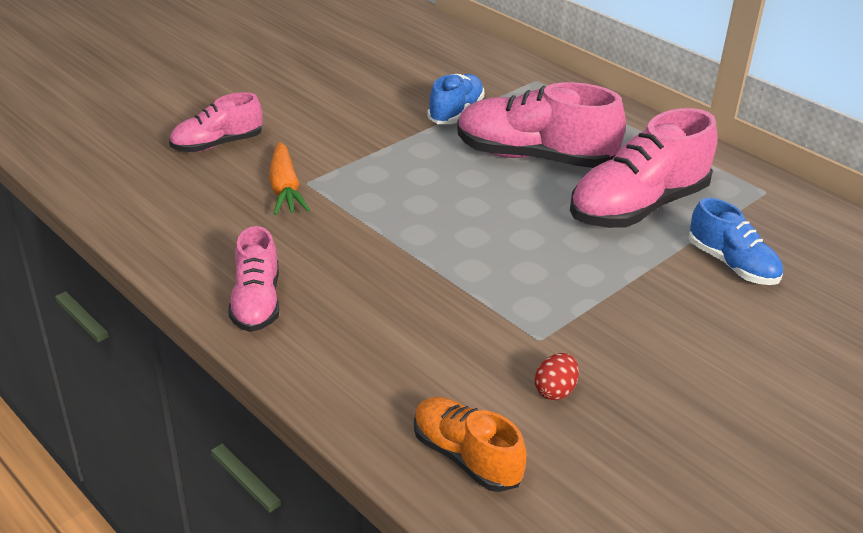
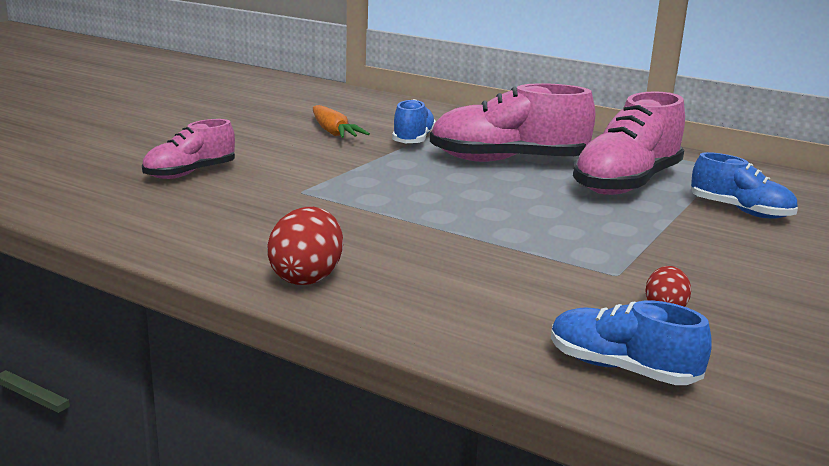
camera: 15 degrees left, 15 degrees down
(256, 302) = (307, 277): pink shoe -> red egg
(285, 189) = (282, 197): orange carrot -> orange carrot (333, 132)
(466, 457) = (621, 369): orange shoe -> blue shoe

